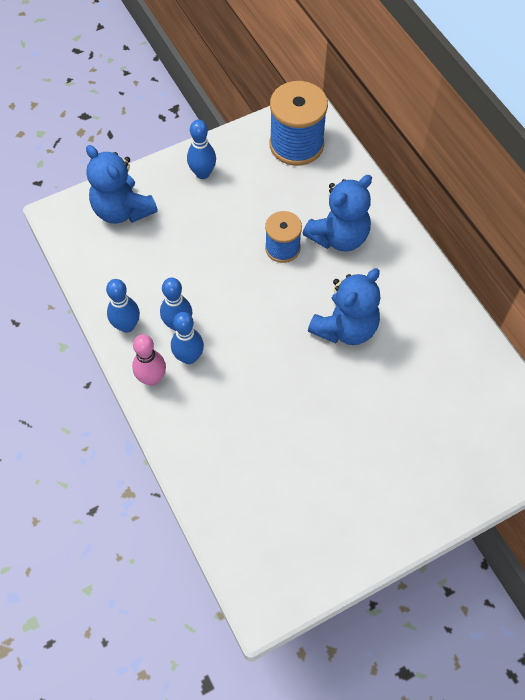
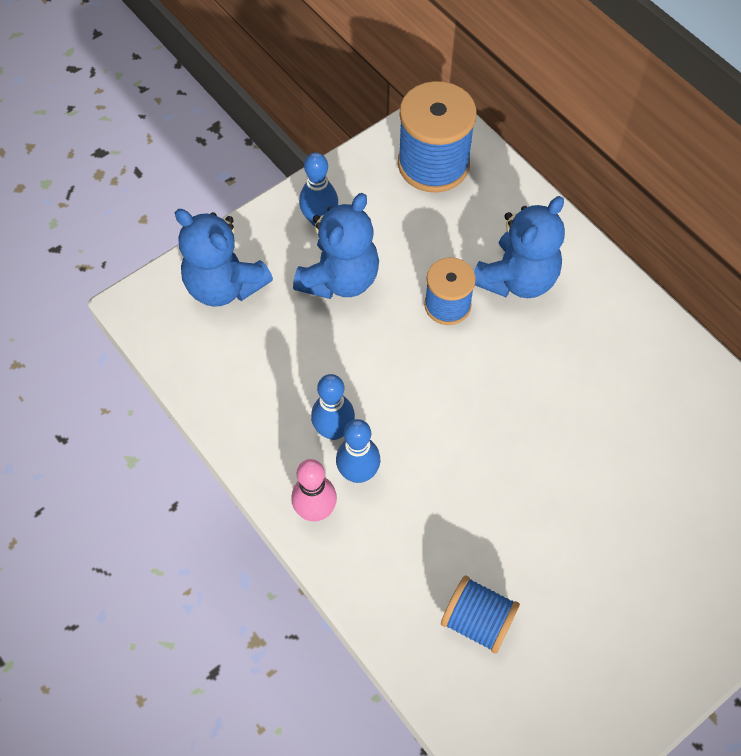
camera: 10 degrees left, 0 degrees up
(127, 325) = (265, 443): blue bowling pin -> none
(251, 474) = (477, 621): none -> blue spool
(345, 328) = (553, 400): blue teddy bear -> blue teddy bear (340, 279)

